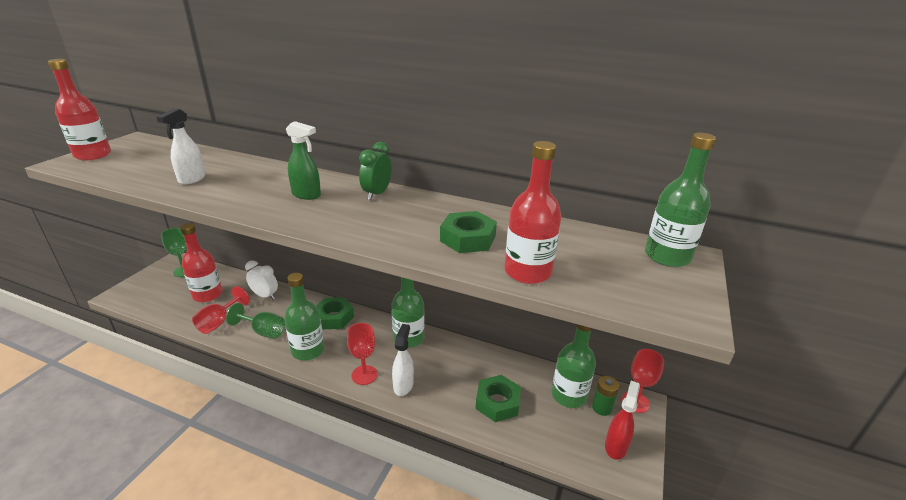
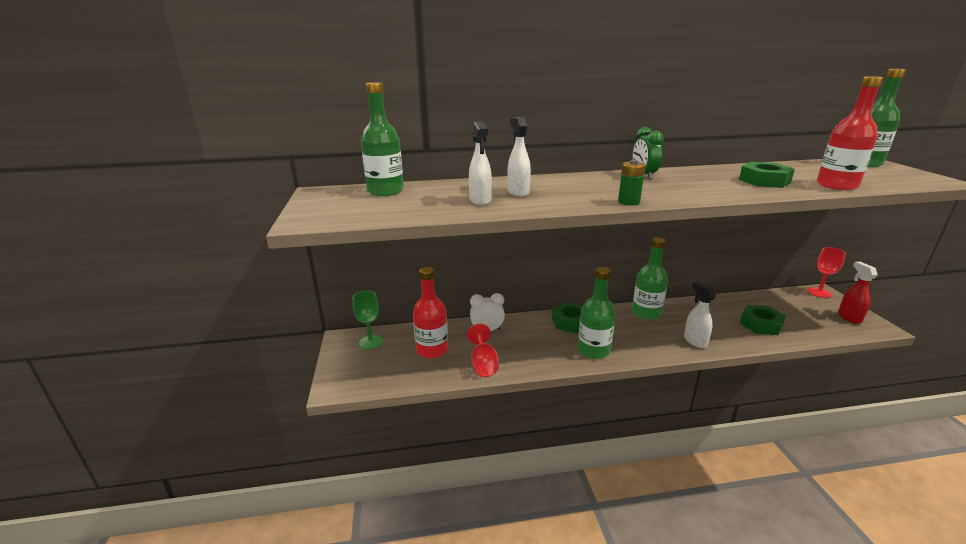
camera: 30 degrees left, 5 degrees down
(93, 155) = (317, 210): red bottle -> none
(236, 179) = (518, 192): none -> white spray bottle
(263, 331) = (534, 354): green goblet -> none
(306, 195) = (601, 187): green spray bottle -> none
(364, 375) = (660, 347): red goblet -> none
(568, 395) = (786, 304): green bottle -> green bottle (385, 191)
(601, 408) = (811, 302): green battery -> green battery (628, 202)

